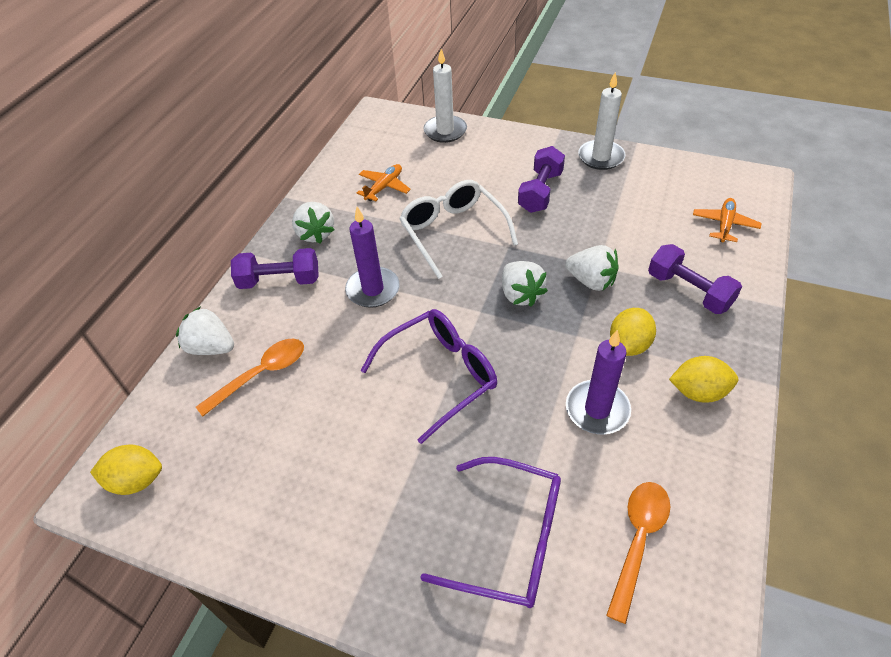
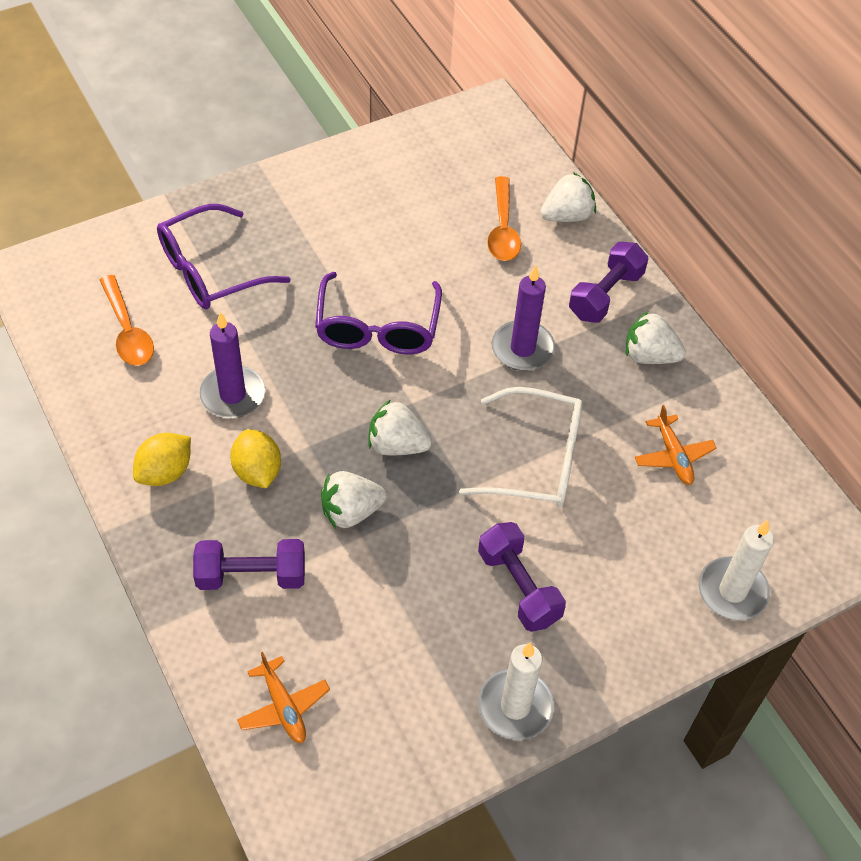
camera: 125 degrees right, 5 degrees up
(136, 480) = (476, 128): yellow lemon -> none

